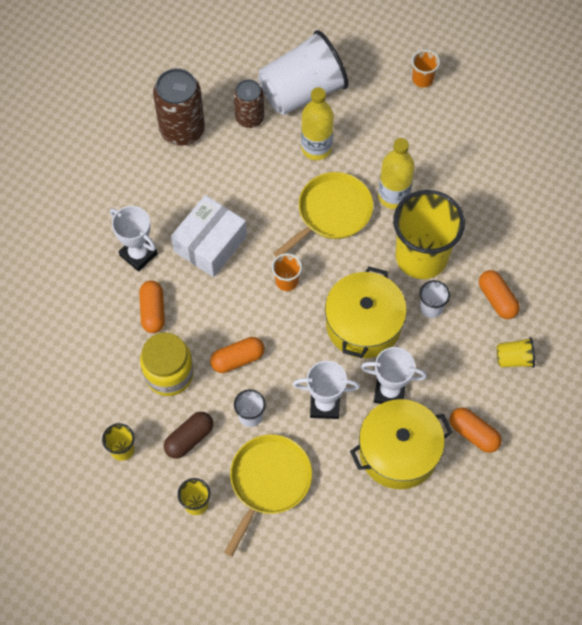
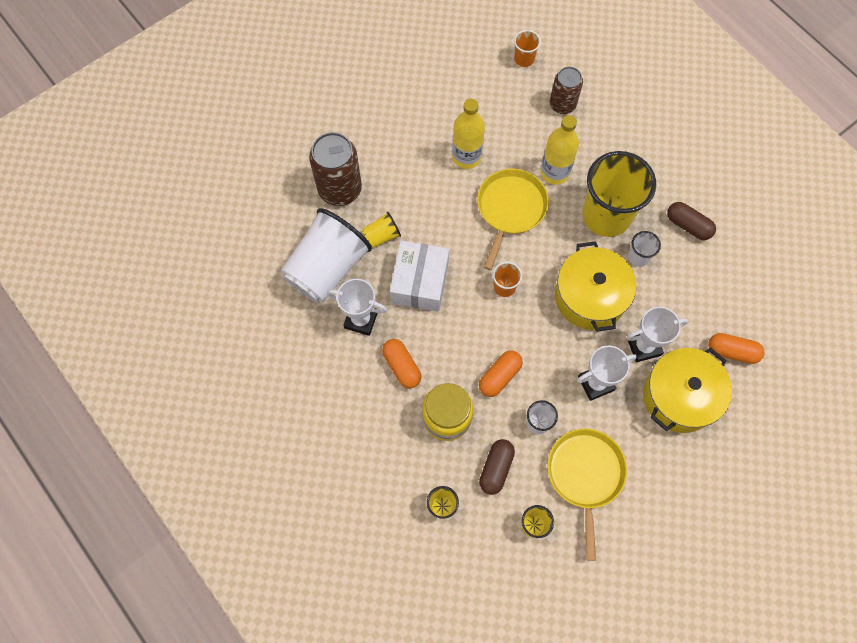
camera: 25 degrees left, 5 degrees up
(249, 118) = (394, 154): brown can -> brown can (562, 104)
(302, 91) = (427, 111): white cup -> white cup (327, 268)
(497, 299) = (688, 225): orange capsule -> brown capsule
(514, 358) = (729, 271): yellow cup -> yellow cup (381, 236)

